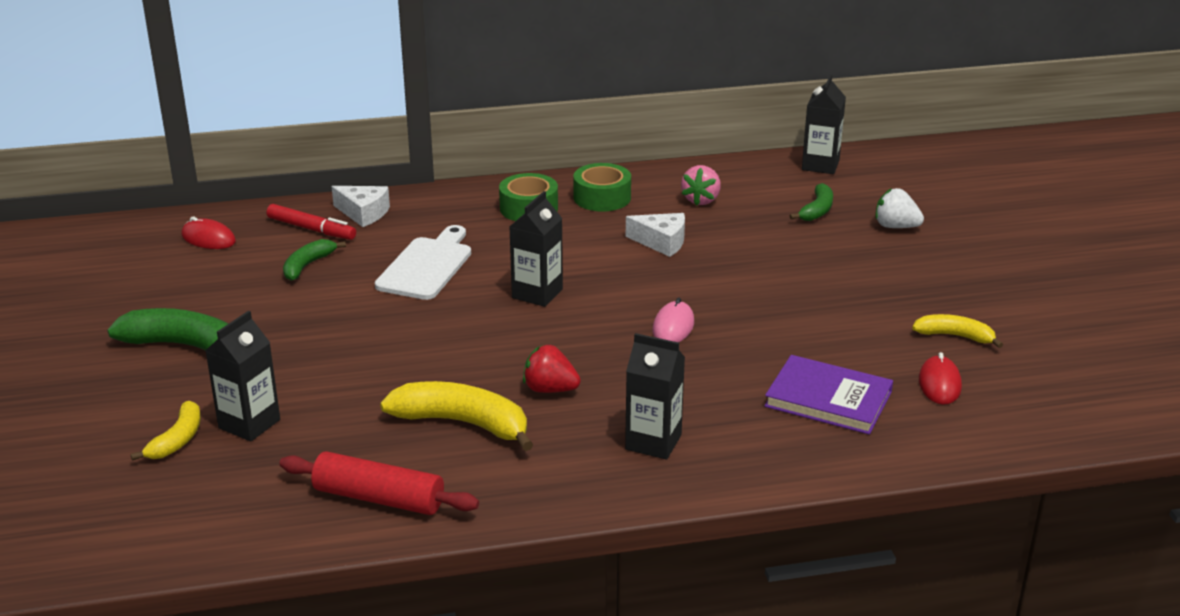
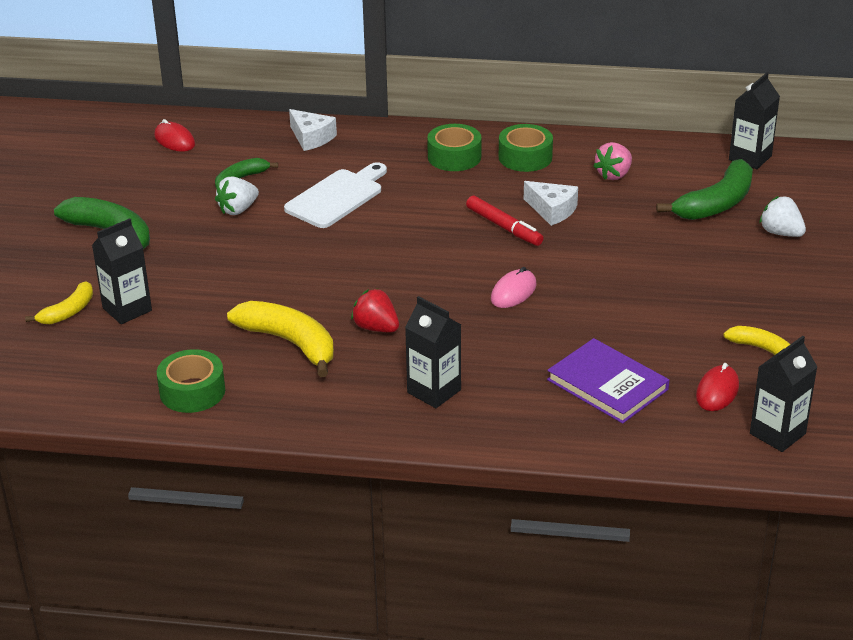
camera: 20 degrees right, 5 degrees up
(311, 229) = (261, 145): red marker -> red marker (504, 227)
(322, 297) = (238, 210): none -> white strawberry
(379, 498) = (192, 391): red rolling pin -> green tape
(537, 293) = (415, 239): black carton -> black carton (777, 433)
(817, 210) = (716, 203): green banana -> green banana, size x1.73

